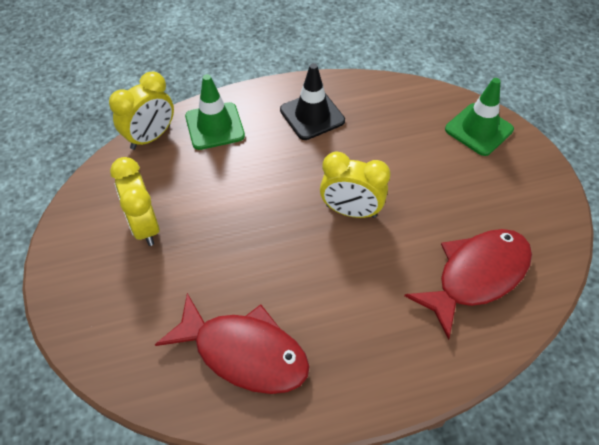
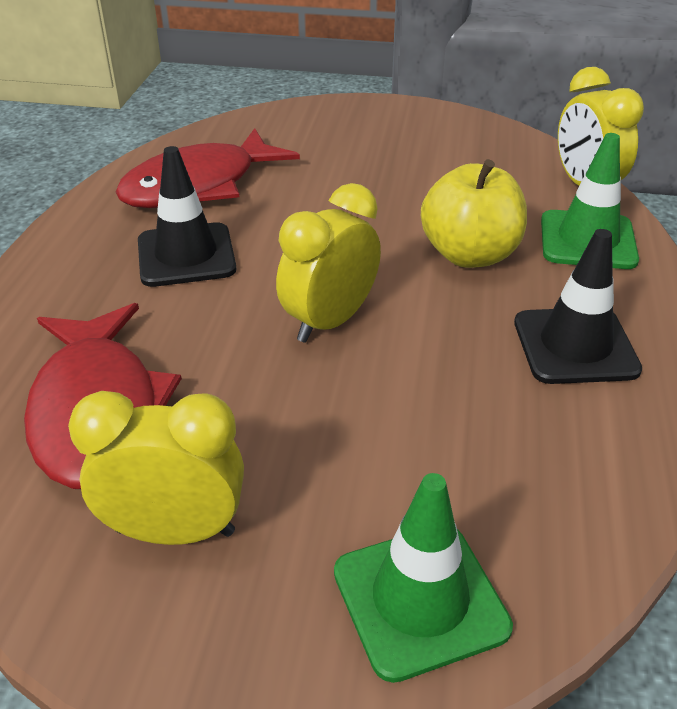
camera: 115 degrees right, 15 degrees down
(145, 226) = (425, 159): yellow clock -> yellow clock (175, 531)
(255, 171) = (470, 254): none -> yellow apple
(332, 311) = (186, 255): none -> black traffic cone

